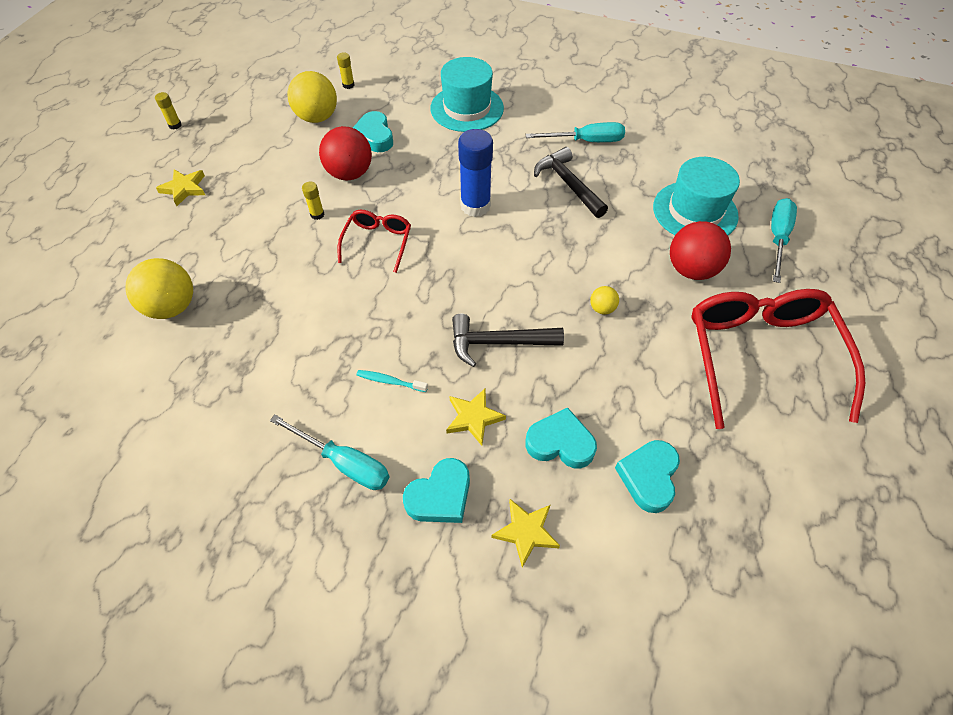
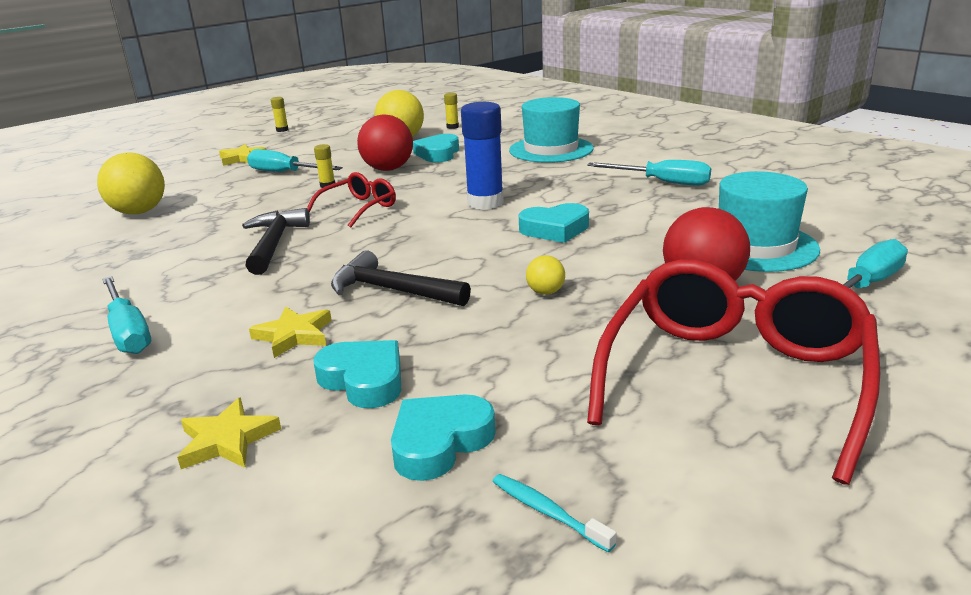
camera: 30 degrees right, 30 degrees down
(255, 204) = (285, 173): none -> turquoise screwdriver
(390, 381) = (248, 291): turquoise toothbrush -> turquoise toothbrush (547, 512)
(440, 496) = (179, 381): turquoise heart -> turquoise heart (555, 229)
(568, 184) = (607, 205): black hammer -> black hammer (274, 244)

